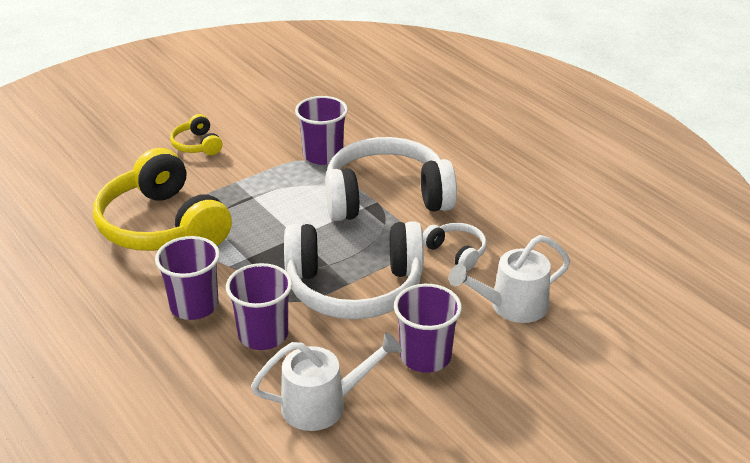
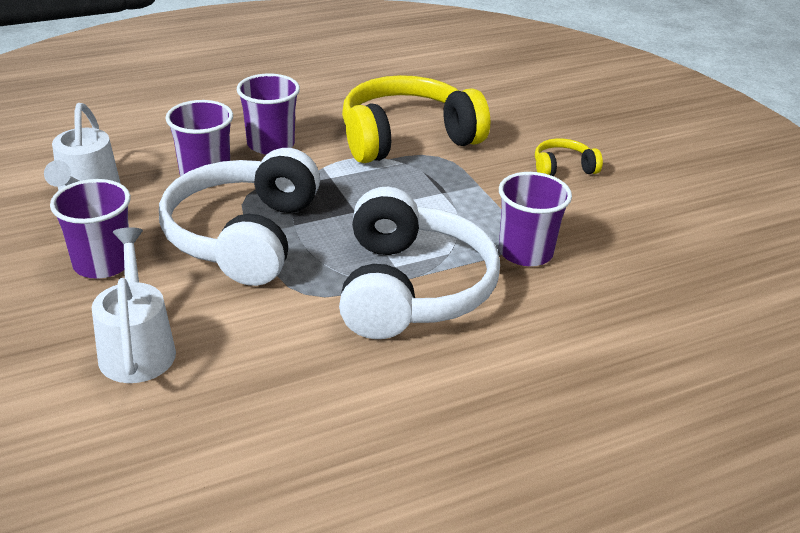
camera: 100 degrees right, 0 degrees up
(456, 252) = (268, 324): white headphones -> none

